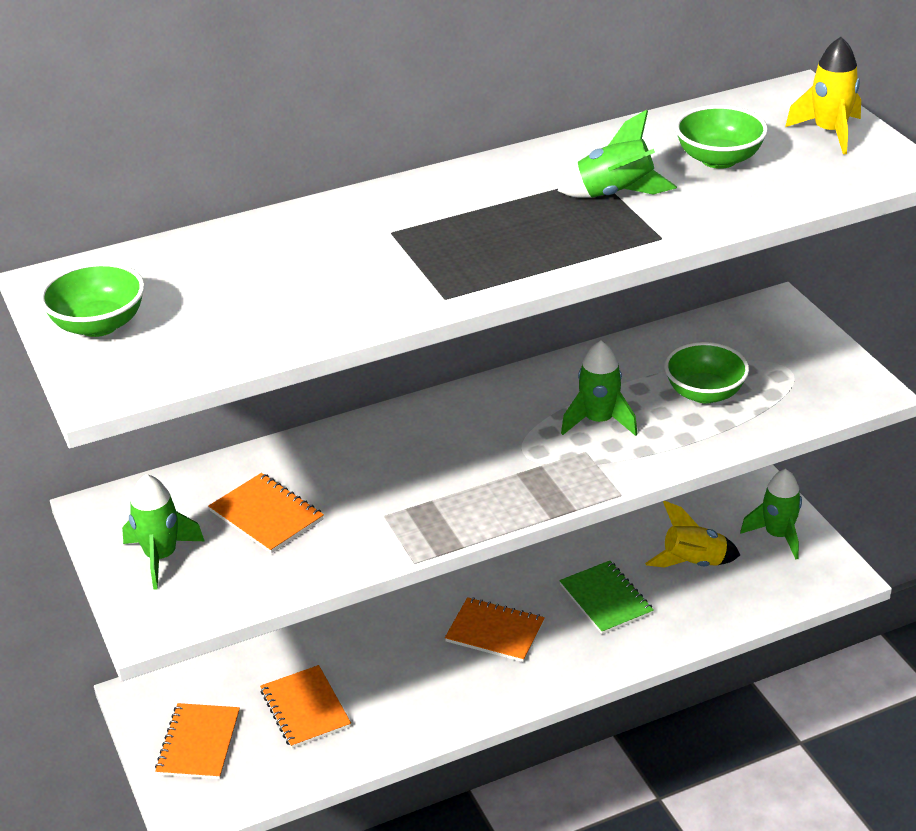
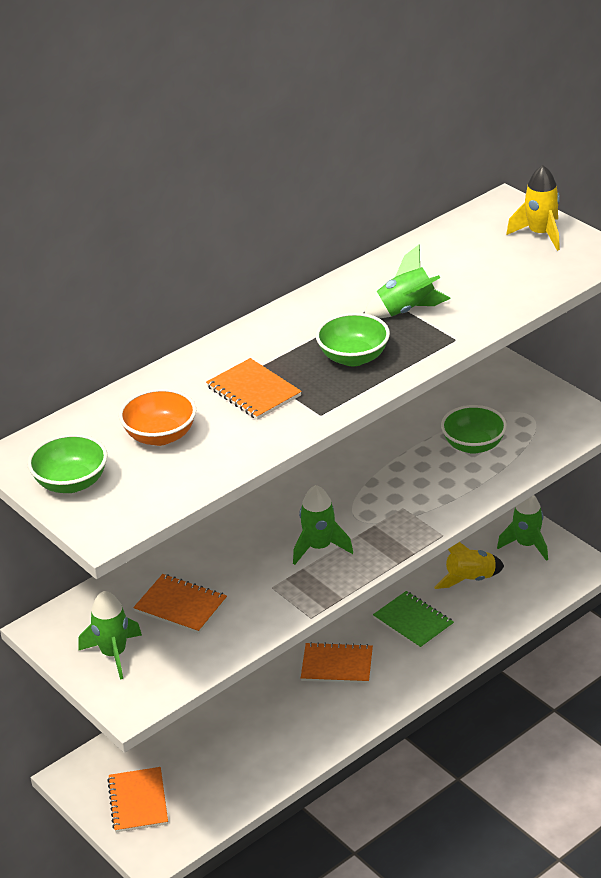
camera: 15 degrees left, 0 degrees up
(235, 289) = (160, 436): none -> orange bowl
(305, 708) = (212, 756): orange notebook -> orange notebook (253, 391)
(599, 421) = (403, 482): green rocket -> green rocket (319, 547)
(718, 159) = (469, 269): green bowl -> green bowl (353, 357)

